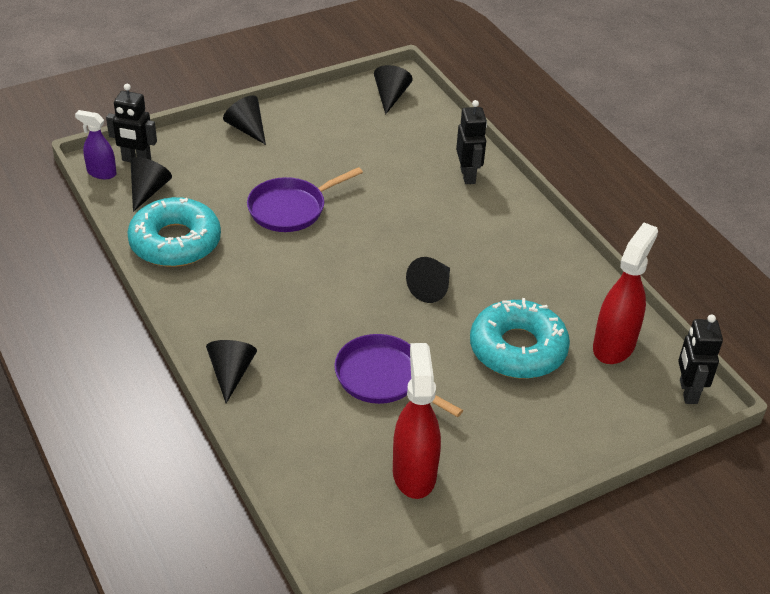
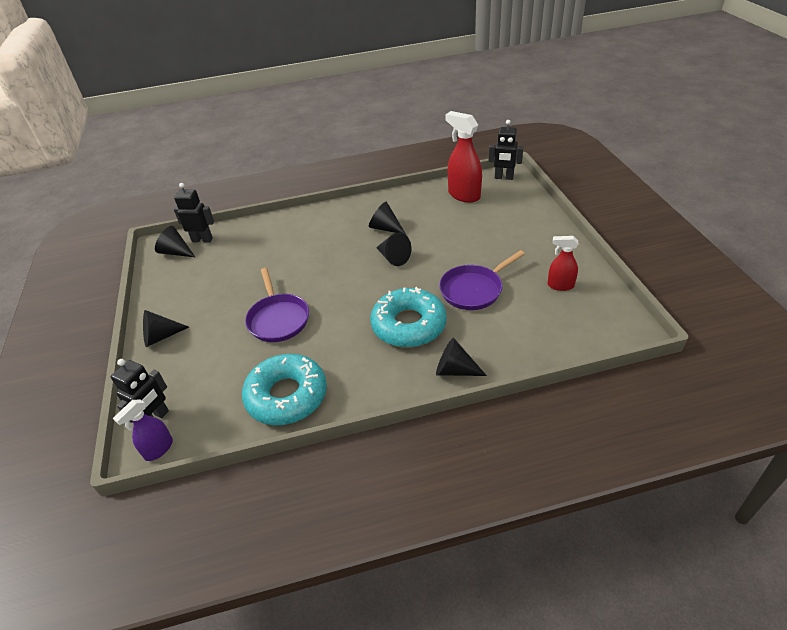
camera: 70 degrees left, 0 degrees up
(148, 191) = (206, 412): black cone -> black cone (385, 228)
(414, 473) = (560, 285): red spray bottle -> red spray bottle, size x0.59
(468, 175) = (287, 227): black robot -> black robot (202, 240)
(518, 349) = (458, 229): turquoise donut -> turquoise donut (408, 325)

